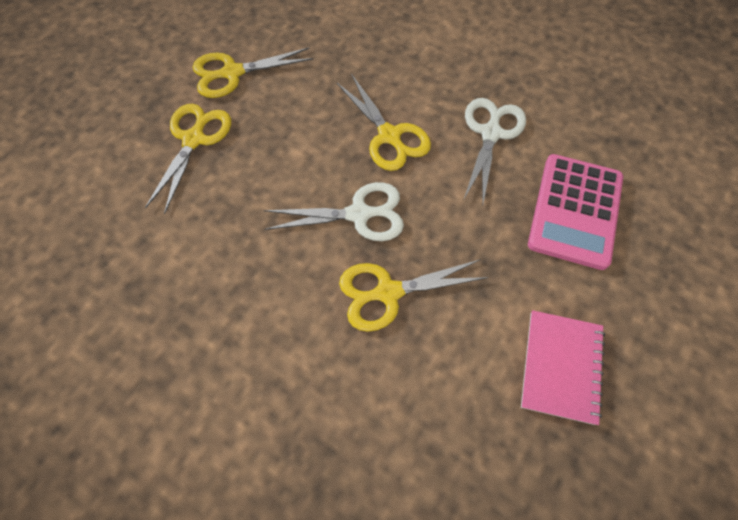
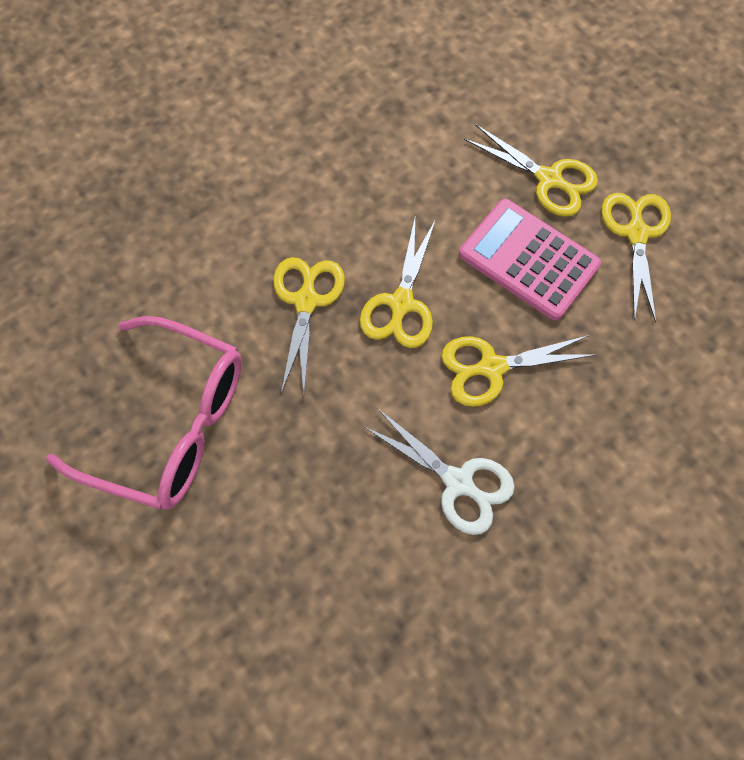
camera: 110 degrees right, 5 degrees up
(359, 214) = (401, 304): white scissors -> yellow scissors
(561, 367) = (169, 422): pink notebook -> pink glasses
(575, 211) = (319, 526): pink calculator -> pink calculator (528, 260)

